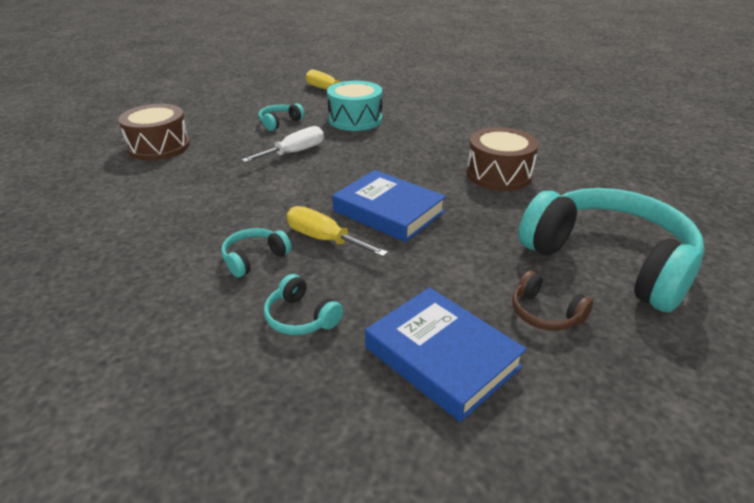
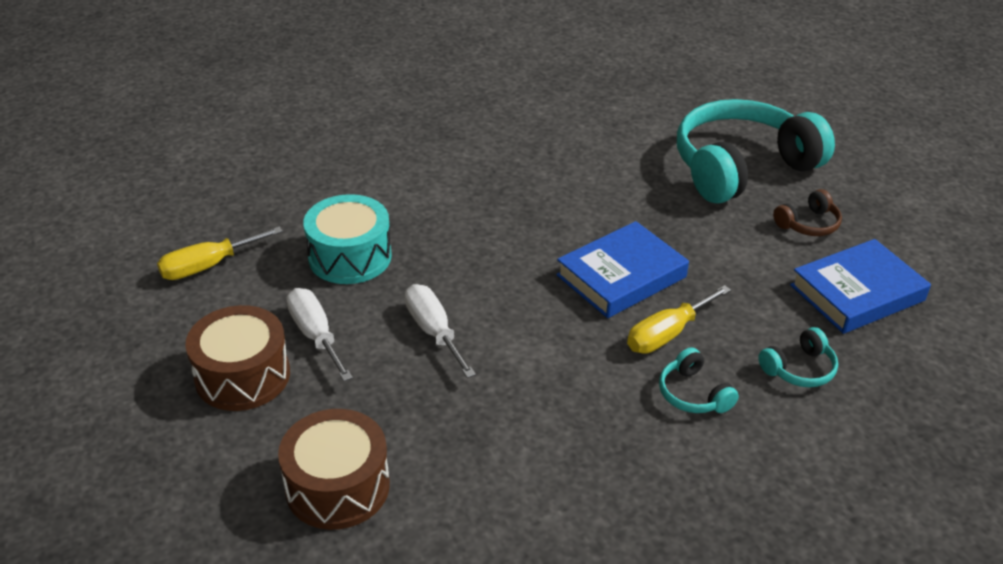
camera: 75 degrees left, 5 degrees up
(279, 122) = (315, 335): turquoise headphones -> white screwdriver
(499, 174) = (566, 180): brown drum -> brown drum (242, 376)

